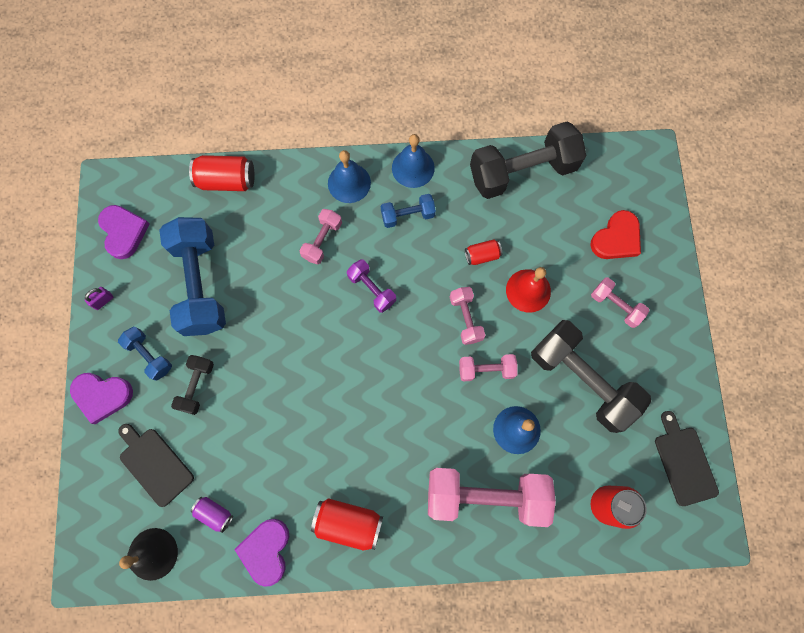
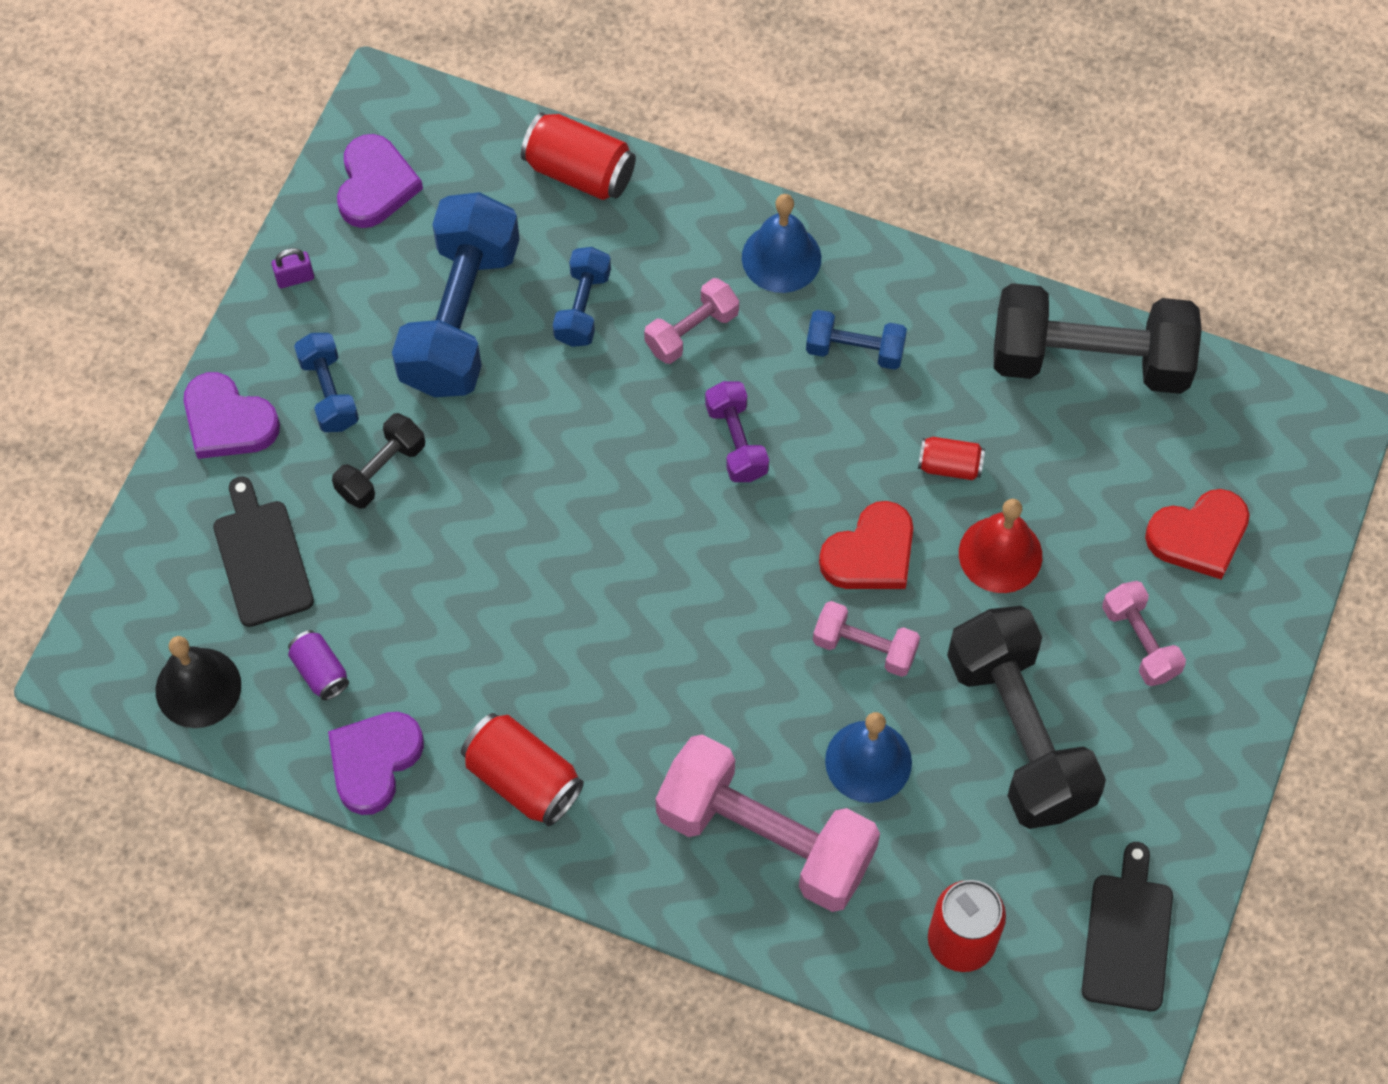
camera: 25 degrees right, 10 degrees down
(261, 252) = (582, 307): none -> blue dumbbell
(413, 168) = (902, 277): blue bell -> none
(465, 318) = (871, 553): pink dumbbell -> red heart

